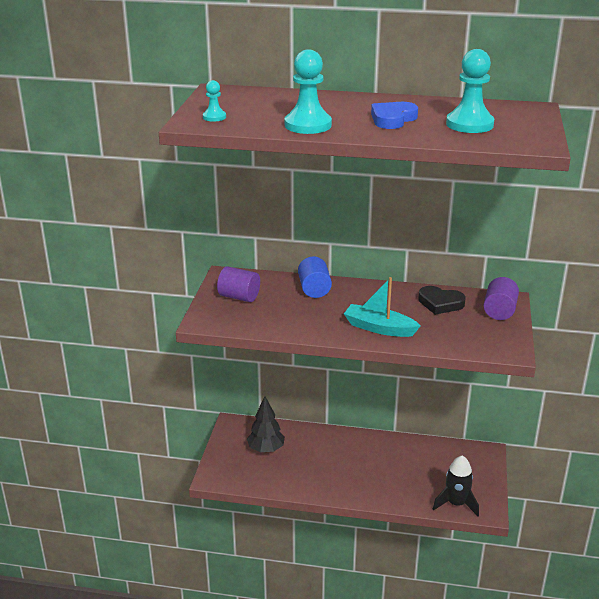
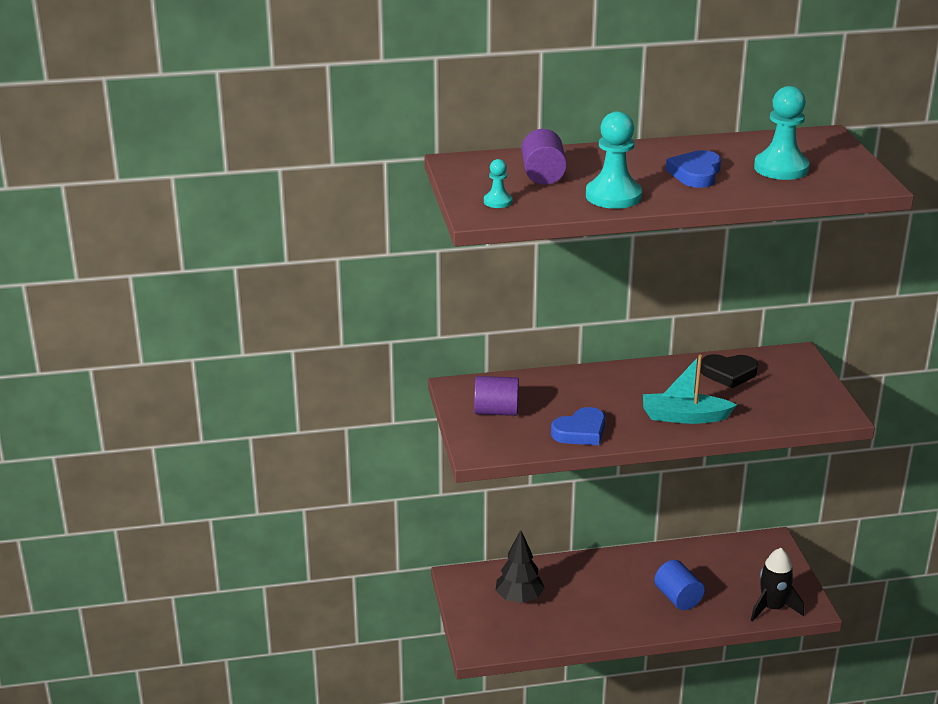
camera: 20 degrees left, 0 degrees up
(289, 323) = (580, 432): none -> blue heart
(314, 289) = (576, 385): blue cylinder -> blue cylinder (678, 598)
(499, 311) = (797, 370): purple cylinder -> purple cylinder (543, 175)

